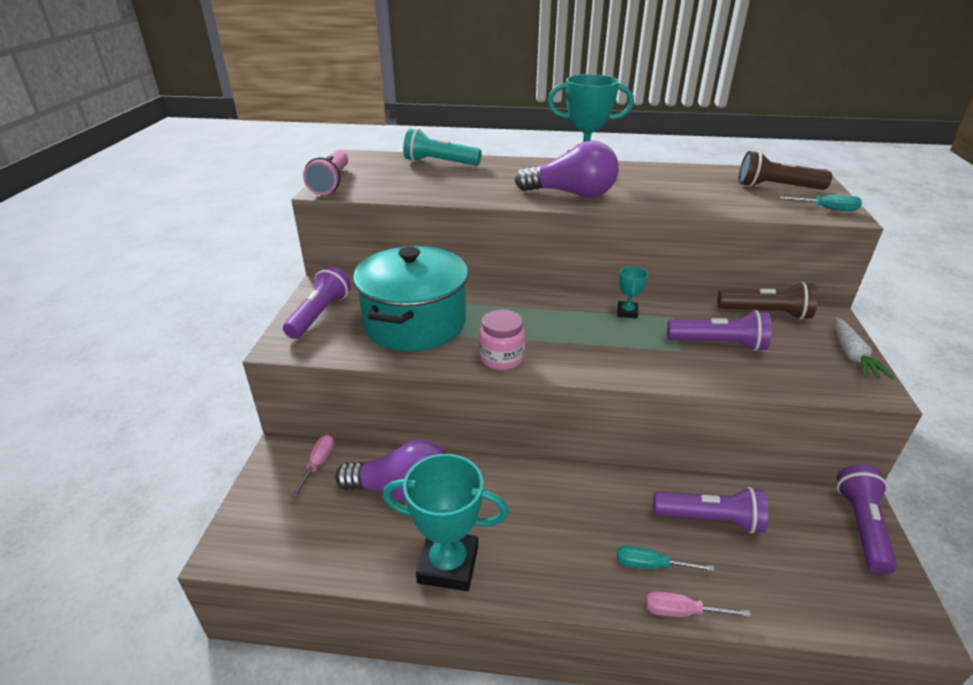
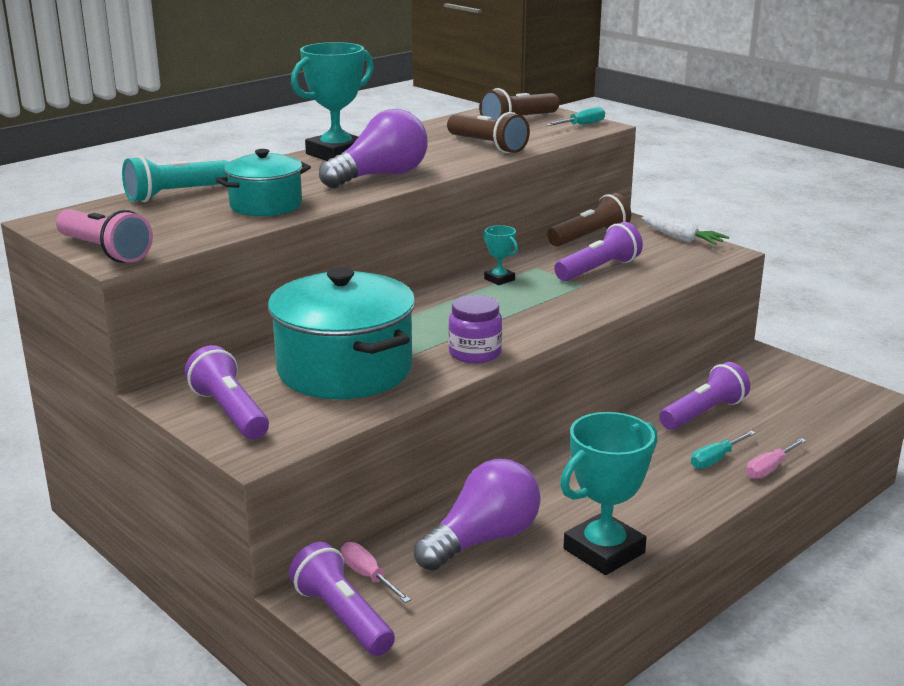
camera: 50 degrees left, 10 degrees down
(462, 187) = (266, 205): none -> turquoise pot
(501, 358) = (475, 353): pink jar -> purple jar
(702, 199) = (488, 146): none -> brown flashlight
(861, 526) = (777, 365): purple flashlight -> purple flashlight (342, 617)

